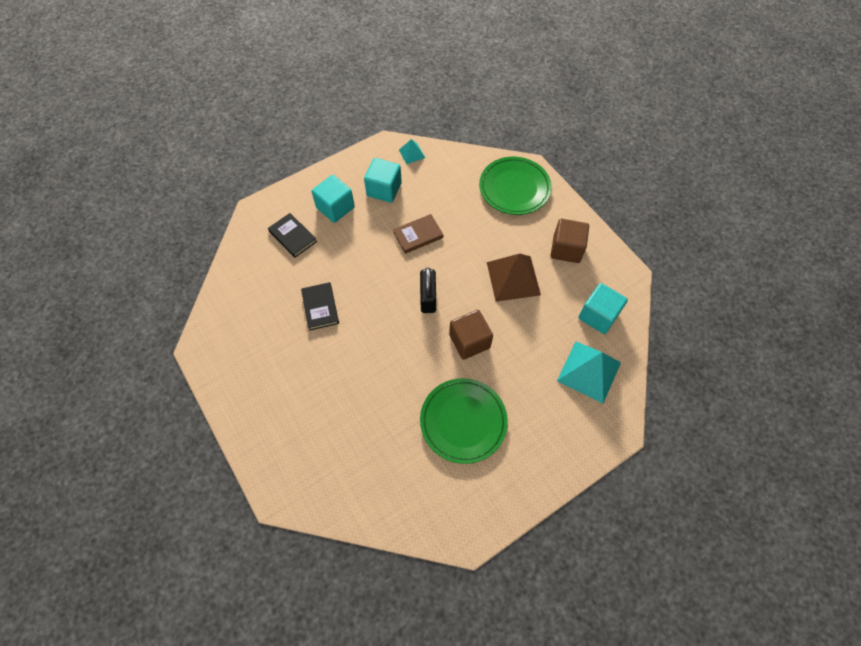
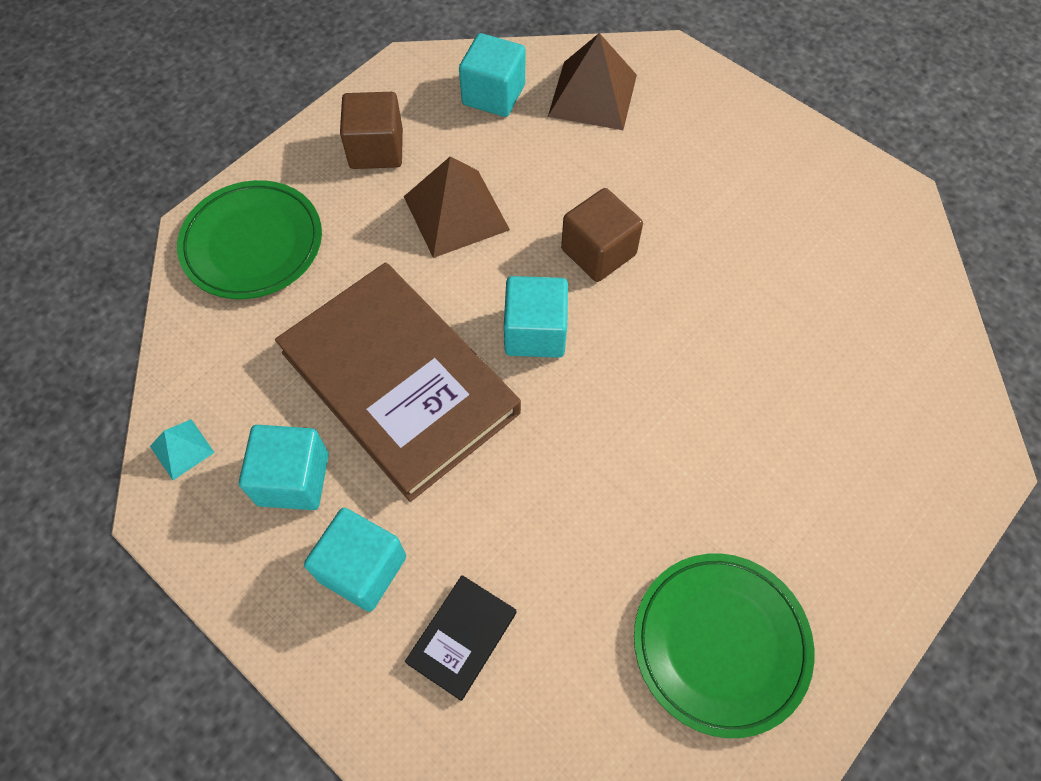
camera: 105 degrees left, 0 degrees up
(320, 307) = (616, 516): black book -> none
(418, 235) = (399, 383): brown book -> brown book, size x2.42
(428, 298) = (535, 332): black padlock -> turquoise cube
(463, 421) = (738, 233): green plate -> green plate (720, 644)
(589, 371) = (592, 95): turquoise pyramid -> brown pyramid

